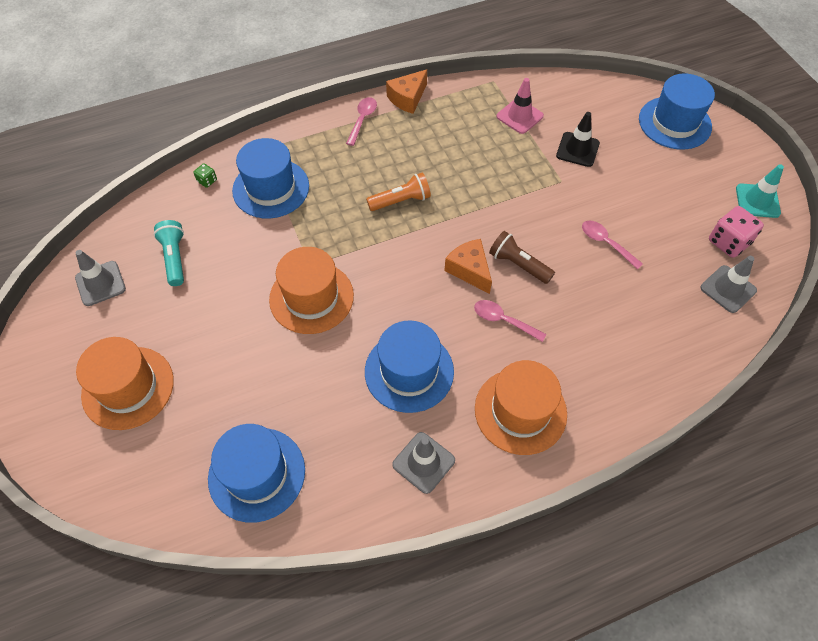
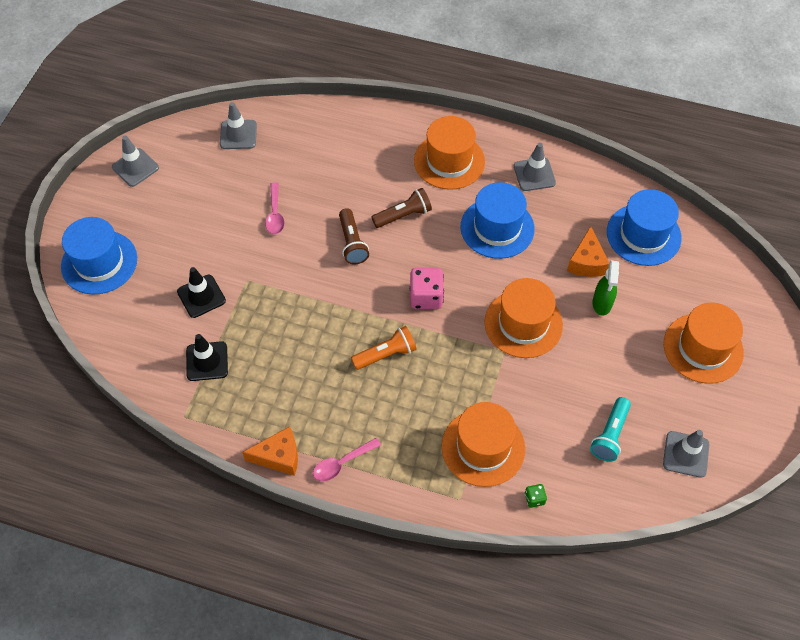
camera: 140 degrees left, 0 degrees up
(252, 365) = (602, 303): none -> green spray bottle
(271, 188) = (483, 447): blue hat -> orange hat
(401, 201) = (386, 354): orange flashlight -> orange flashlight turned 135 degrees clockwise
(469, 270) = (390, 263): orange cheese -> orange cheese (586, 262)
(503, 320) = (403, 215): pink spoon -> brown flashlight
(519, 116) = (207, 361): pink traffic cone -> black traffic cone
(728, 242) = (195, 158): pink dice -> pink dice (426, 297)
(757, 201) = (135, 167): turquoise traffic cone -> grey traffic cone

